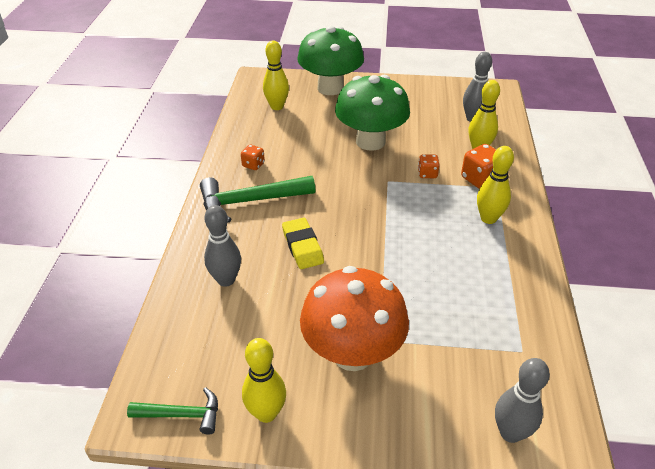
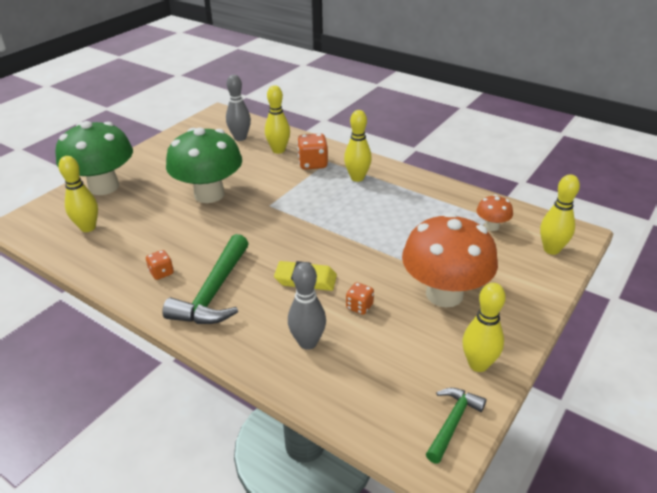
camera: 60 degrees left, 5 degrees down
(427, 174) = (281, 183): orange dice -> orange dice (359, 306)
(505, 359) = (491, 226): none -> orange mushroom
(510, 433) = (551, 249): grey bowling pin -> yellow bowling pin

